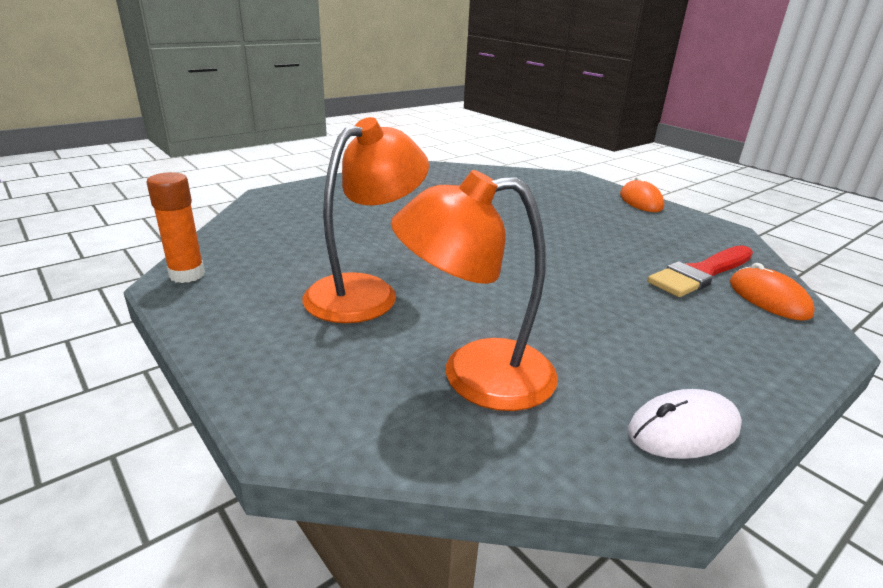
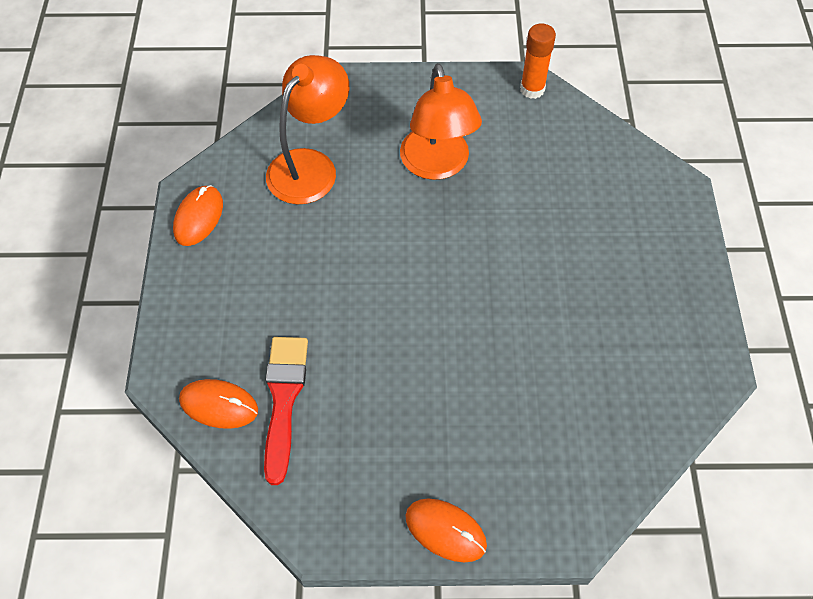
camera: 130 degrees right, 30 degrees up
(683, 429) = (198, 217): white mouse -> orange mouse

